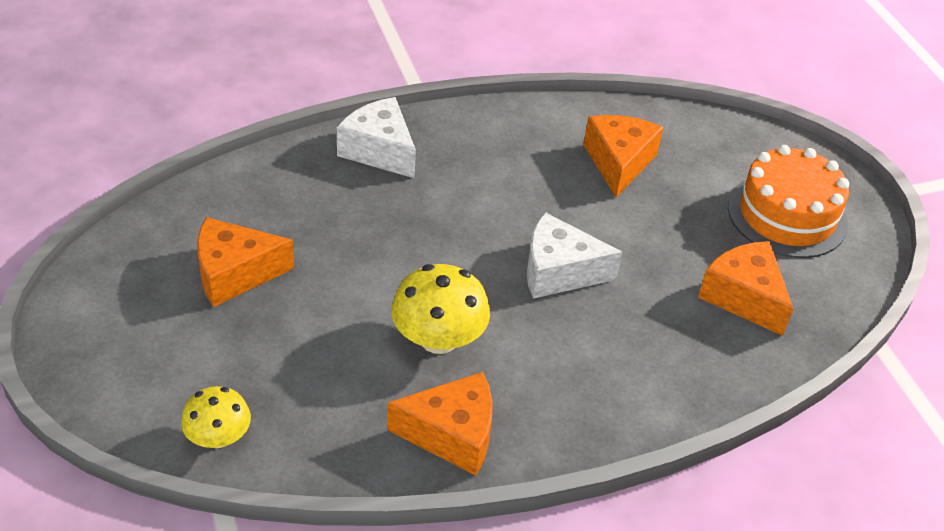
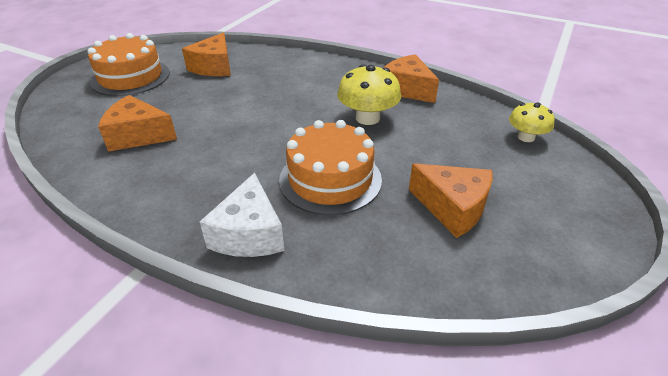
camera: 130 degrees left, 5 degrees down
(378, 233) = (330, 179): none -> orange cake
(559, 271) = (267, 111): white cheese -> none
(619, 162) = (138, 135): orange cheese -> orange cheese turned 45 degrees clockwise

